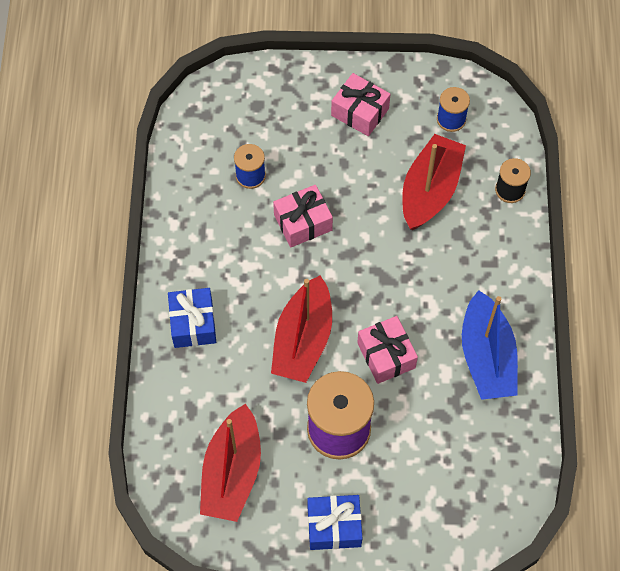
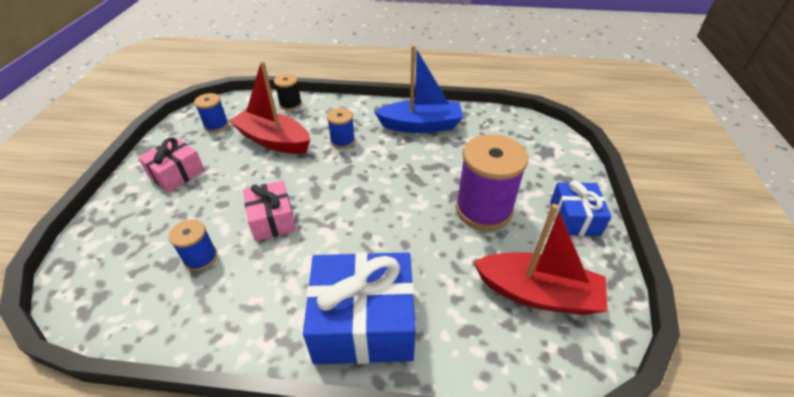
camera: 85 degrees left, 20 degrees down
(193, 323) = (364, 323): blue gift -> blue gift, size x1.70
(303, 339) = (395, 227): red boat -> none
(386, 355) = (415, 175): pink gift -> none
(440, 266) = (342, 141): none -> blue spool

